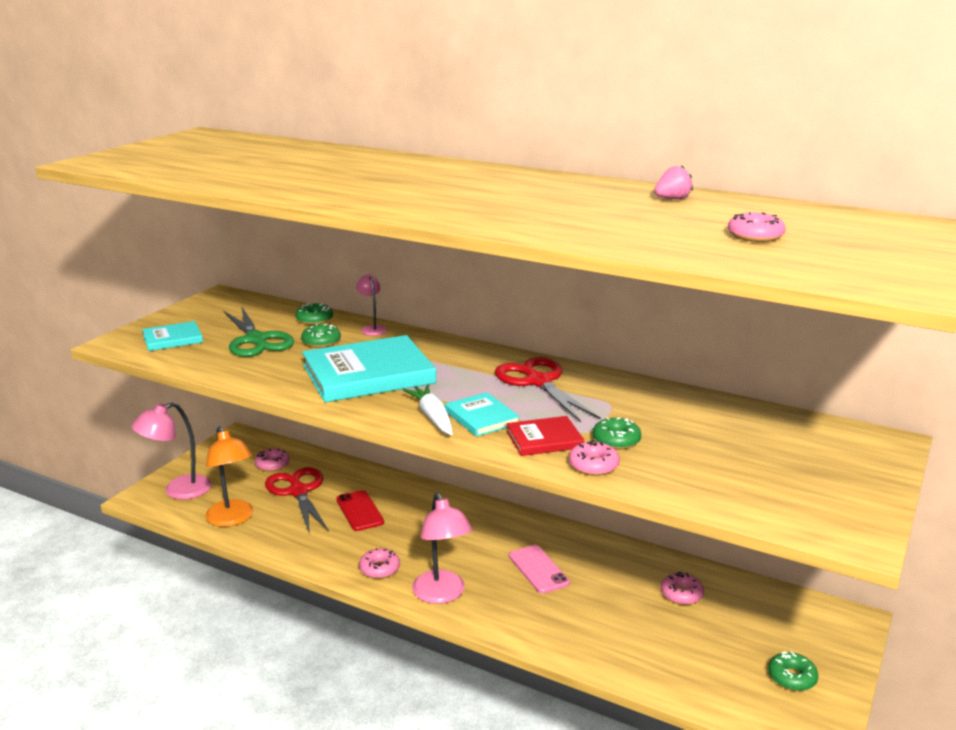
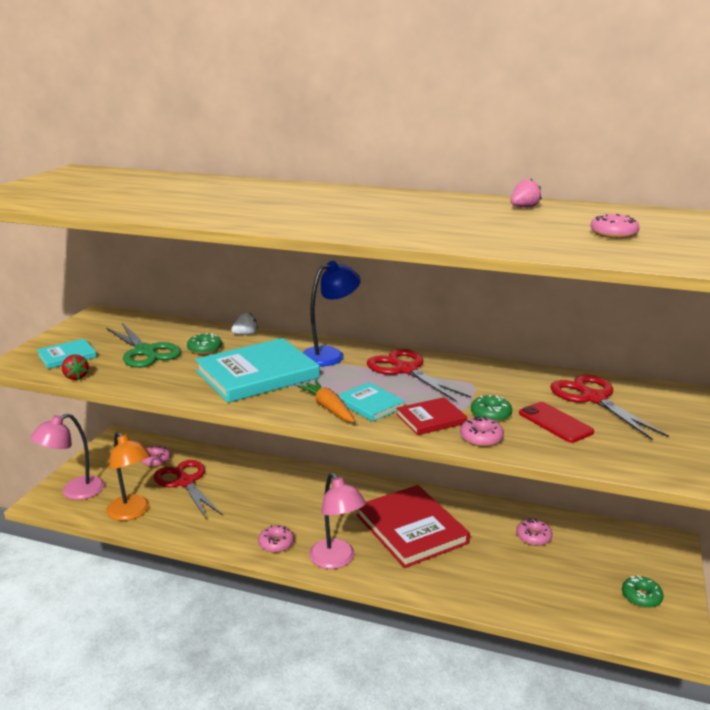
camera: 10 degrees left, 0 degrees up
(174, 362) = (76, 377): none -> red strawberry
(314, 320) = (191, 330): green donut -> none
(359, 511) = (244, 494): red phone -> red phone (555, 422)
(372, 328) = (245, 334): pink lamp -> white strawberry
(432, 417) = (328, 408): white carrot -> orange carrot
(458, 358) = (330, 354): none -> blue lamp
(538, 569) = (411, 529): pink phone -> red book
(749, 432) = (593, 398): none -> red scissors

